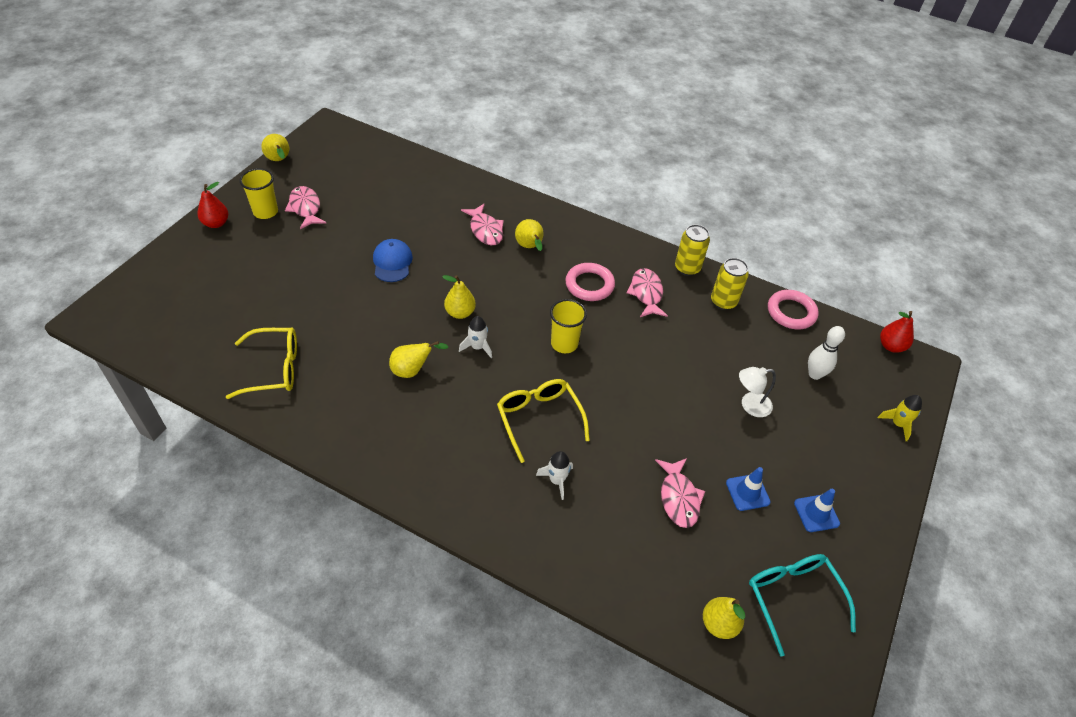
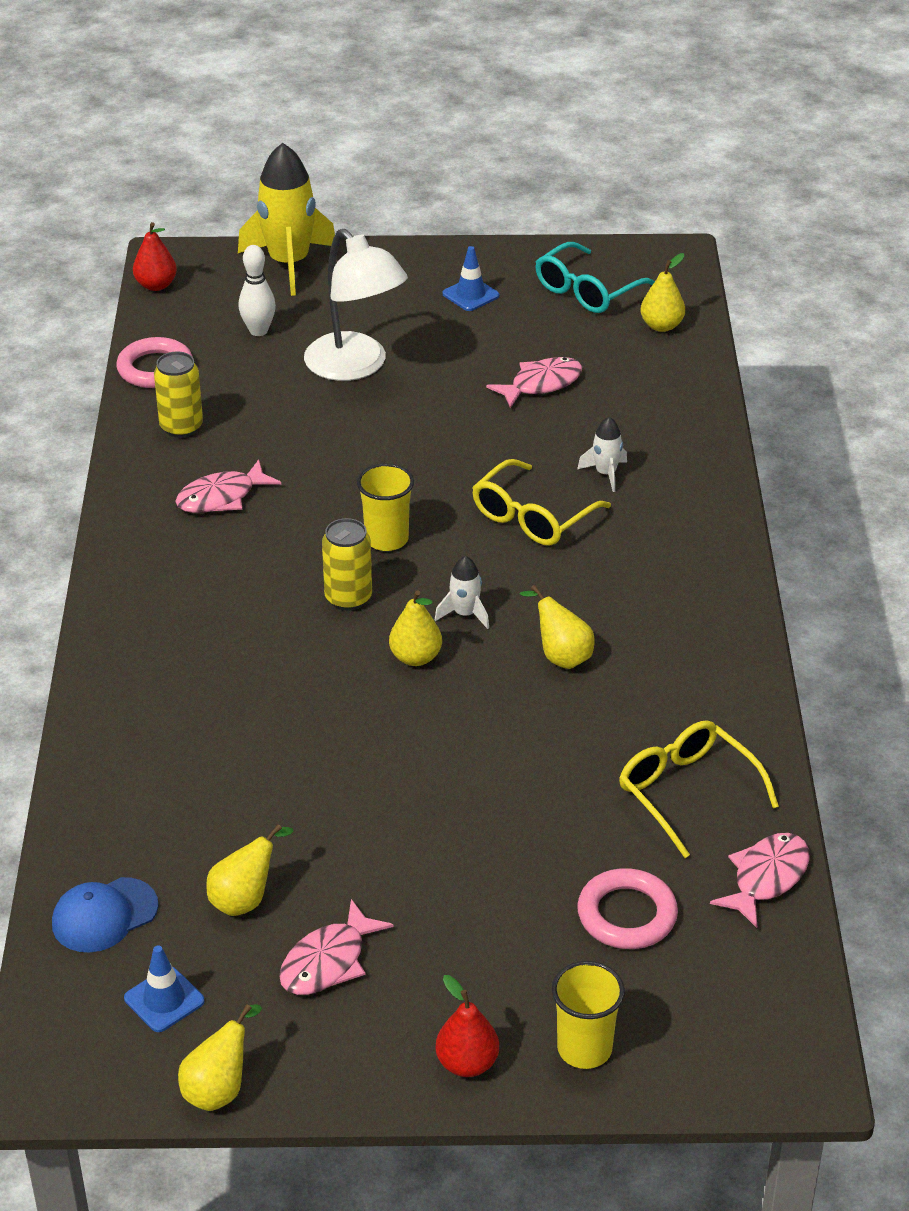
camera: 115 degrees left, 10 degrees down
(265, 212) = (382, 1012): yellow cup -> yellow cup (584, 1049)
(392, 262) = (372, 778): blue cap -> blue cap (104, 915)
(485, 230) = (208, 707): pink fish -> pink fish (766, 878)
(530, 247) = (211, 643): yellow pear -> yellow pear (245, 899)
(589, 285) = (248, 554): pink ring -> pink ring (627, 915)
(687, 268) = (134, 475): yellow can -> yellow can (348, 598)
(747, 492) = (487, 342): blue traffic cone -> blue traffic cone (164, 1000)
(750, 405) = (356, 366): white lamp -> white lamp, size x1.91
(897, 424) = (289, 264): yellow rocket -> yellow rocket, size x2.17

